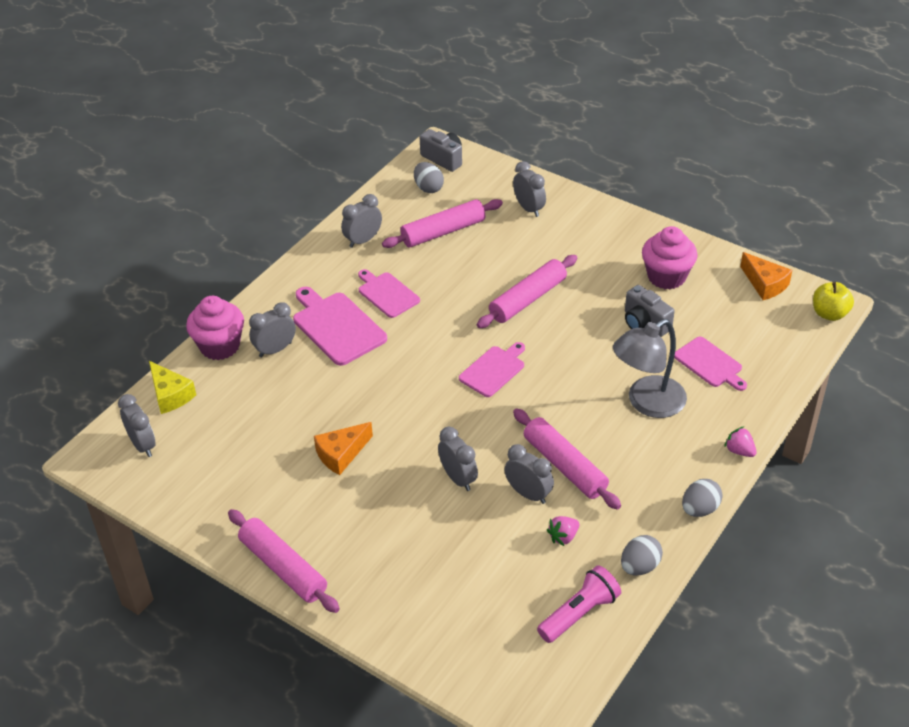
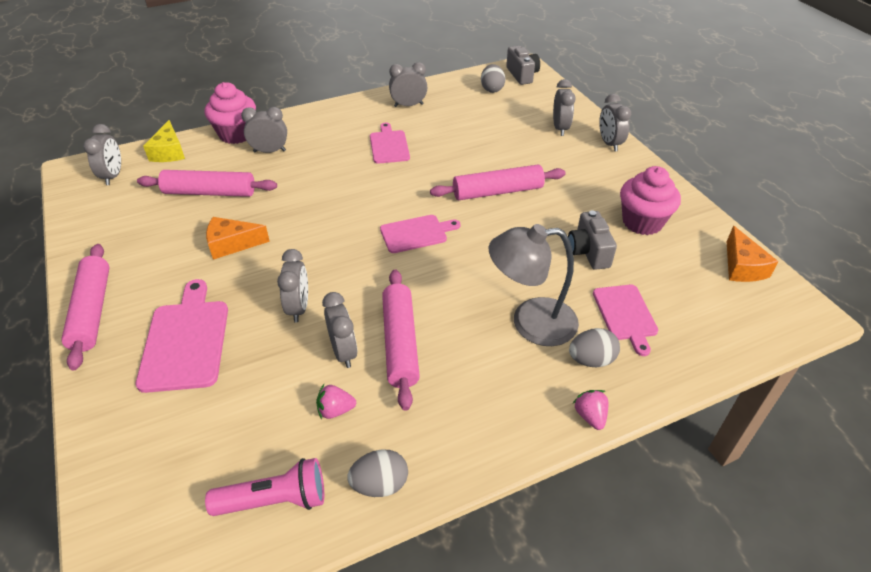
camera: 30 degrees right, 0 degrees up
(337, 326) = (329, 153): pink cutting board -> pink cutting board (185, 341)
(443, 231) = (475, 120): pink rolling pin -> pink rolling pin (210, 192)
(584, 208) = (609, 143): none -> grey clock
(699, 509) = (496, 456): grey egg -> grey egg (591, 360)
(829, 314) = (799, 323): yellow apple -> none

